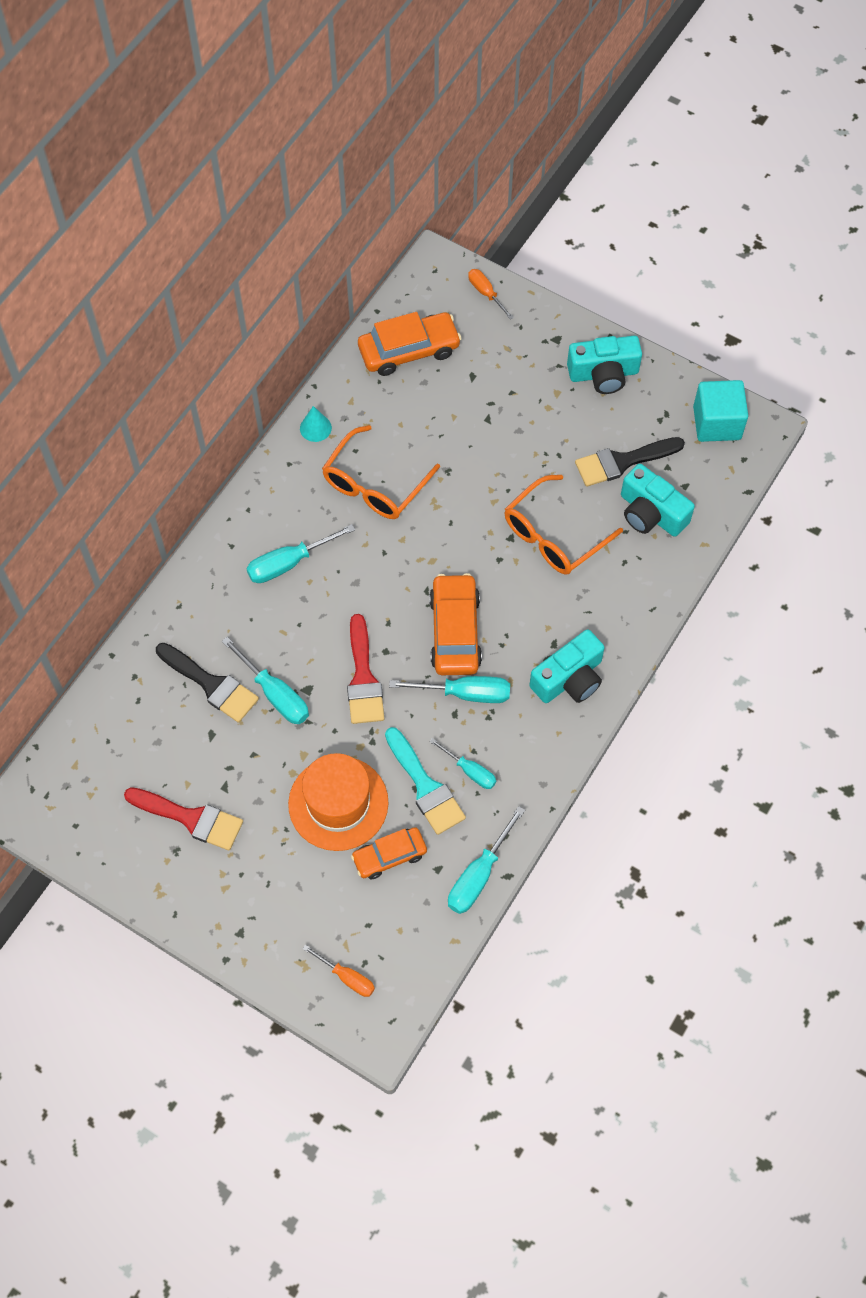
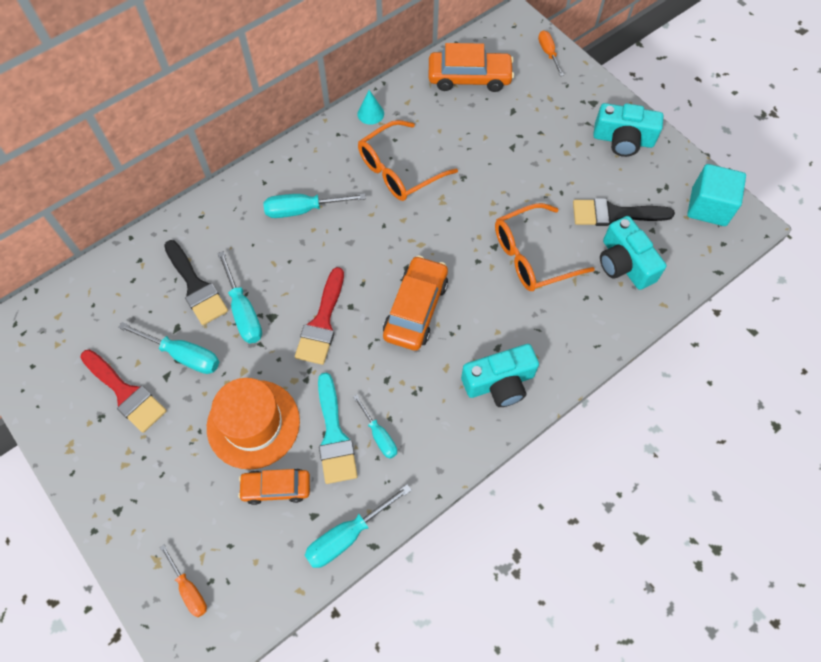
camera: 20 degrees right, 0 degrees up
(466, 693) = (403, 365): turquoise screwdriver -> turquoise screwdriver (184, 355)

